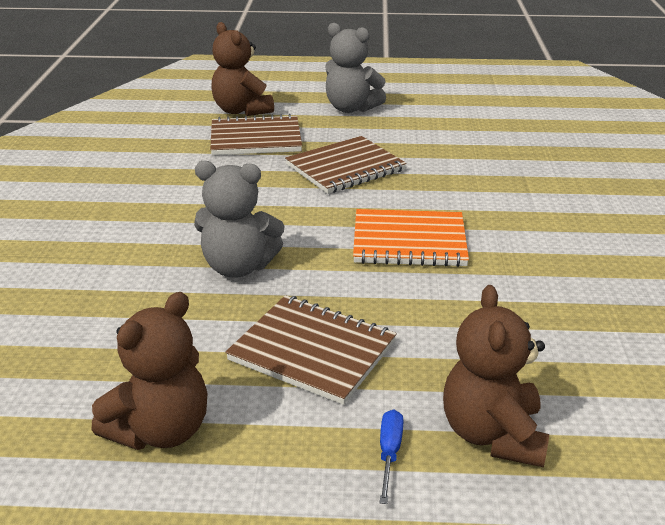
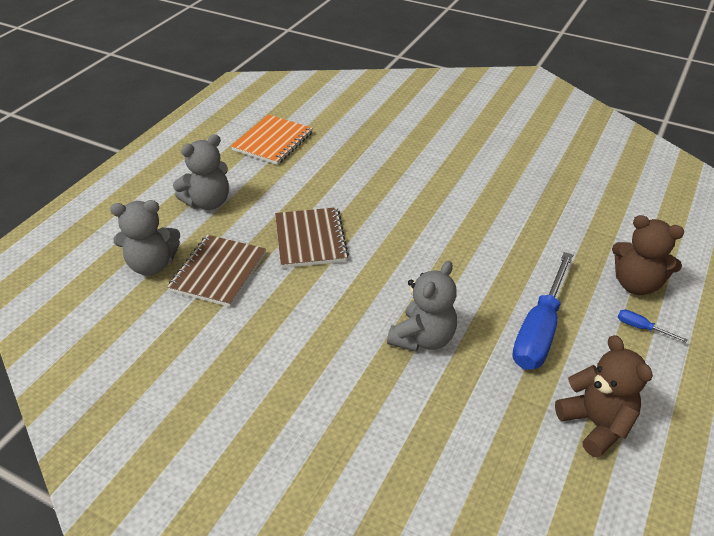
camera: 65 degrees left, 10 degrees up
(241, 111) = (152, 265): brown teddy bear -> grey teddy bear
(312, 351) = (539, 330): brown notebook -> blue screwdriver
(409, 241) = (435, 245): orange notebook -> orange notebook (273, 141)

